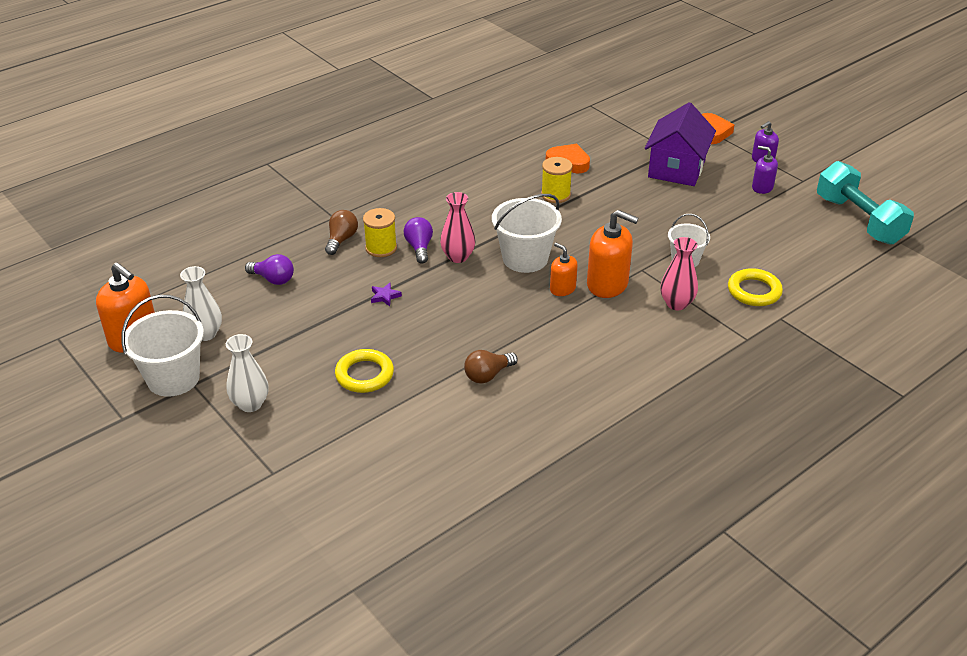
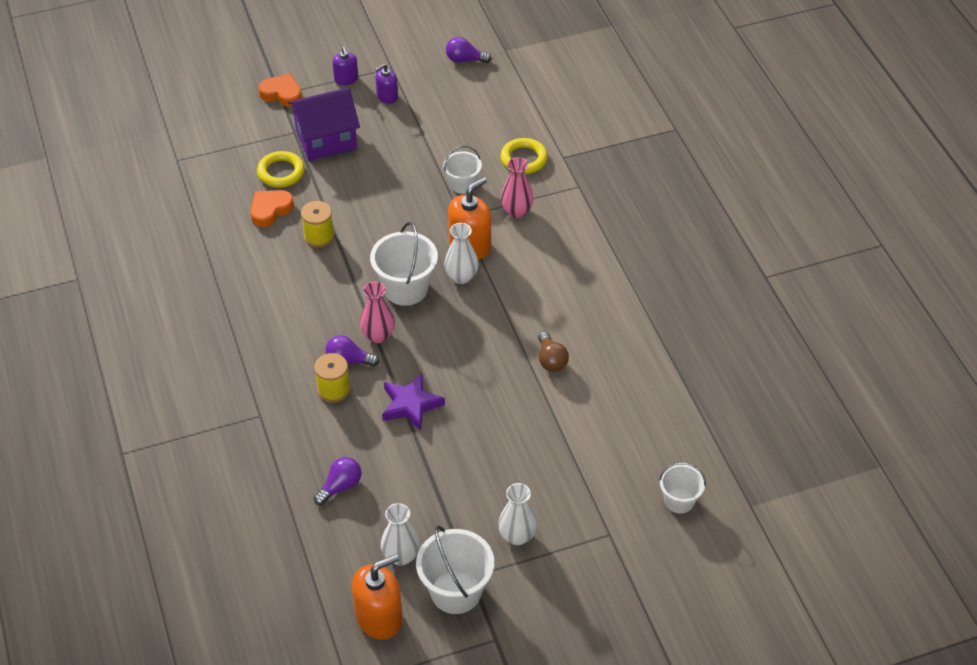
camera: 70 degrees left, 10 degrees up
(337, 521) = (679, 501): none -> white bucket
(341, 240) = (303, 418): brown light bulb -> none
(364, 375) = (514, 444): yellow ring -> yellow ring (281, 172)
(385, 296) = (411, 404): purple star -> purple star, size x2.07
(562, 289) = (461, 277): orange soap dispenser -> white vase
(676, 169) = (326, 139): purple house -> purple house turned 60 degrees counterclockwise
(858, 220) = (465, 60): turquoise dumbbell -> purple light bulb

